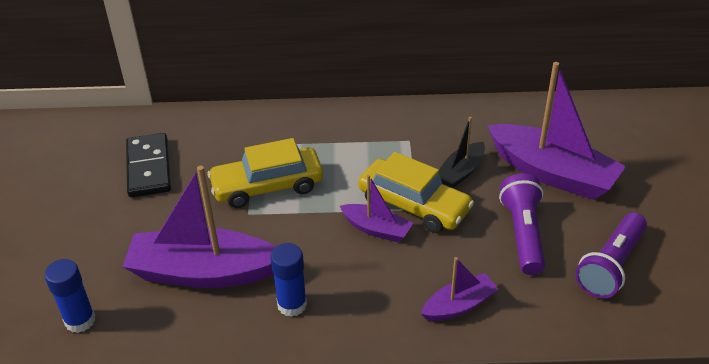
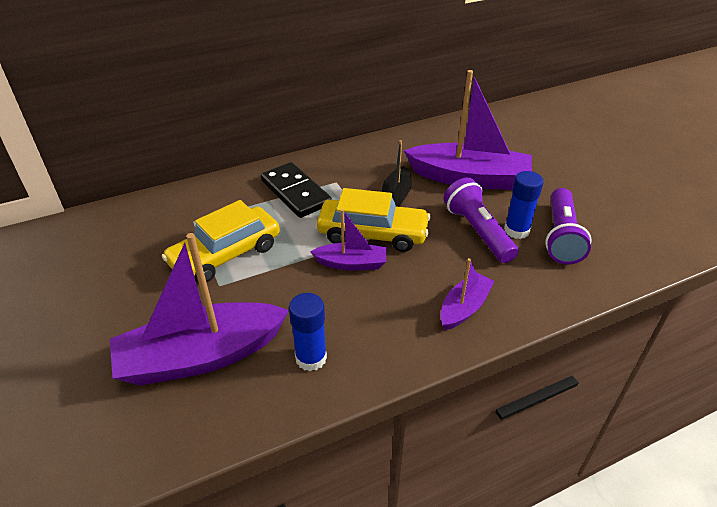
camera: 25 degrees left, 0 degrees up
(80, 320) = (80, 456): blue glue stick -> blue glue stick (516, 230)
(148, 168) = (88, 271): black domino -> black domino (295, 192)

